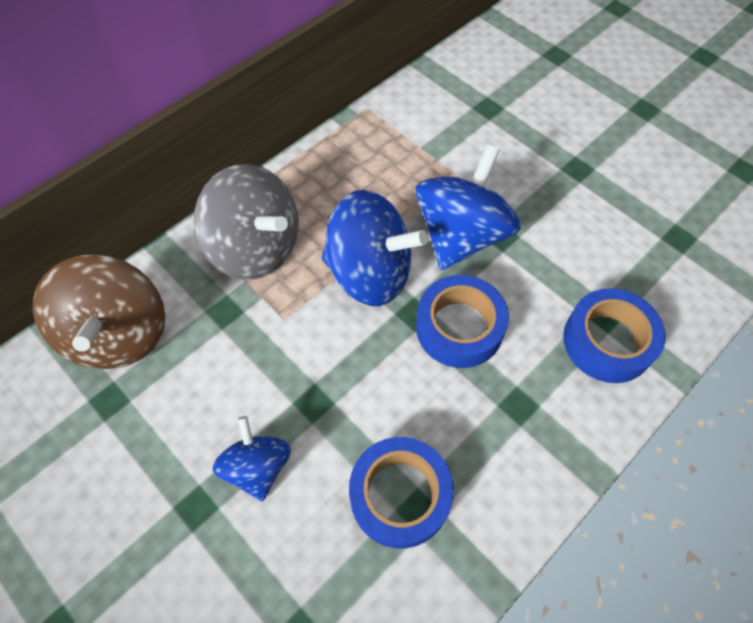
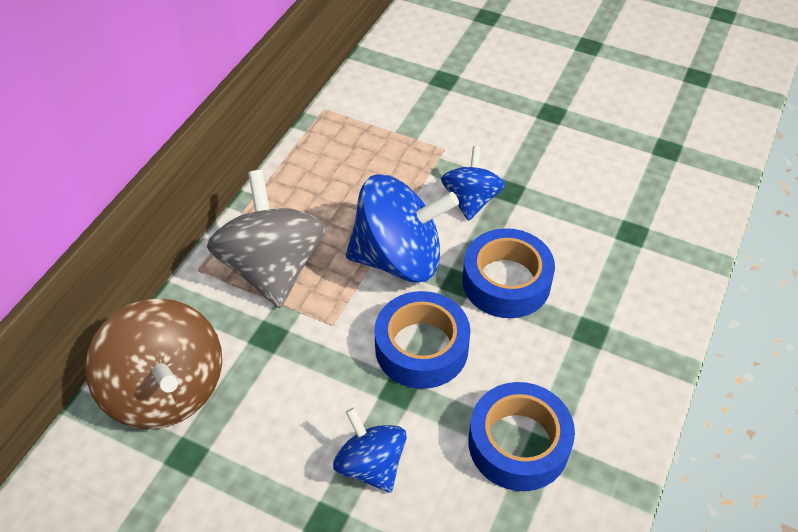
camera: 20 degrees left, 10 degrees down
(256, 248) = (272, 268): grey spinning top -> grey spinning top turned 120 degrees counterclockwise
(461, 235) = (471, 200): blue spinning top -> blue spinning top, size x0.58
(607, 342) = (644, 254): blue tape -> blue tape (421, 348)

